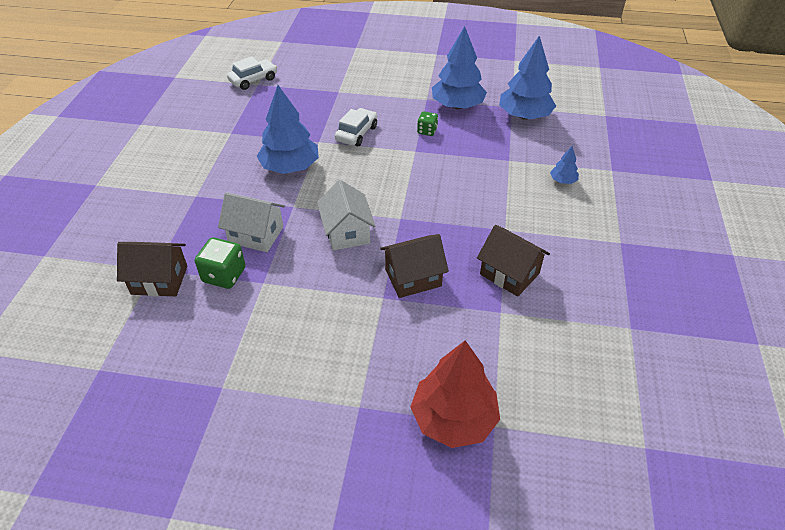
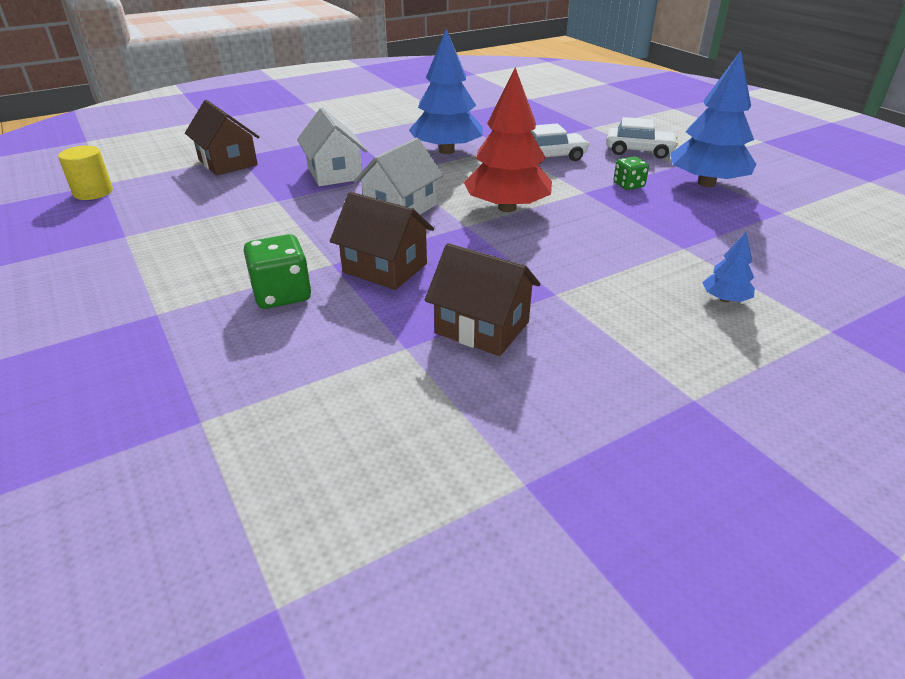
camera: 50 degrees right, 10 degrees down
(111, 382) = (93, 192): none -> yellow cylinder
(224, 275) = (265, 182): green dice -> green dice (282, 294)
(253, 80) = (531, 95): white car -> white car (639, 151)
(453, 418) = (188, 383): red tree -> red tree (507, 208)
(509, 274) = (482, 327): brown house -> brown house turned 60 degrees counterclockwise
(524, 116) = (785, 226): blue tree -> none

